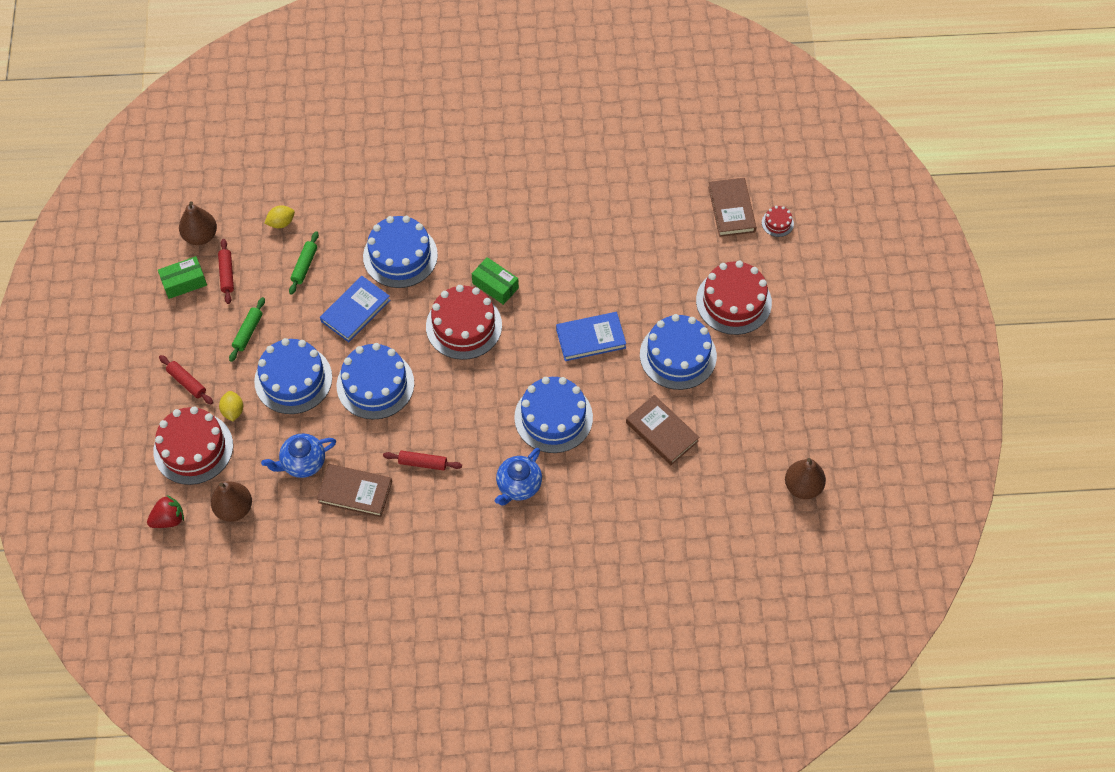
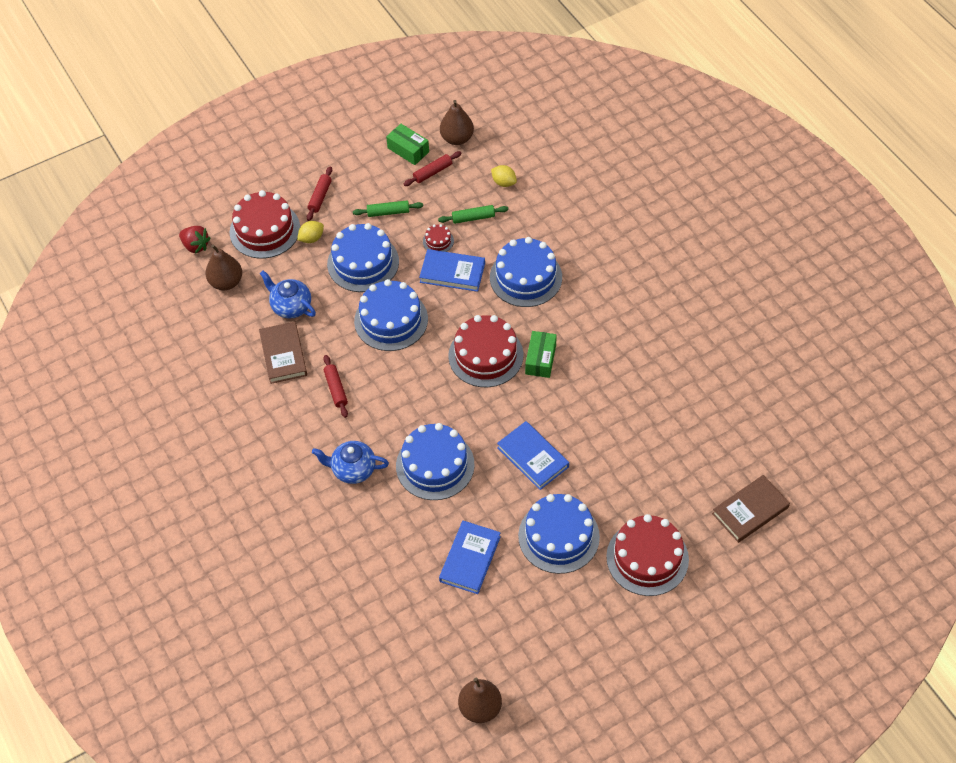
camera: 65 degrees right, 5 degrees down
(662, 432) = (470, 559): brown book -> blue book
(777, 223) = (762, 558): red cake -> red cake (438, 241)

